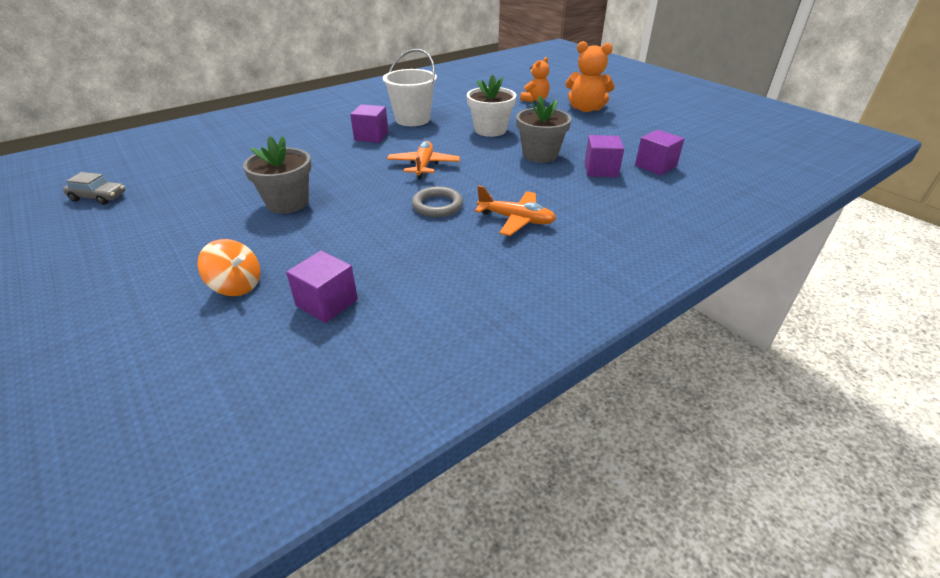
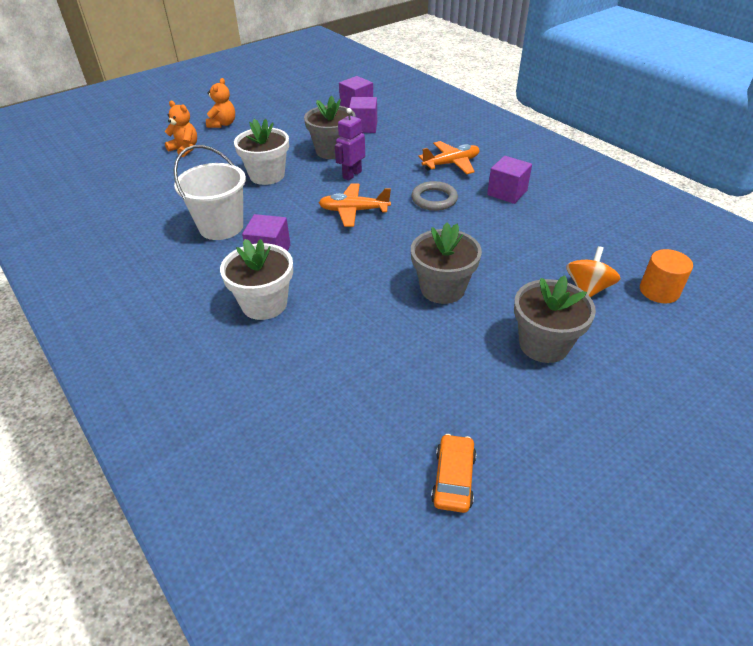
camera: 90 degrees left, 5 degrees up
(98, 197) = (453, 478): grey car -> orange car
(181, 246) = (544, 344): none -> grey flower pot
(197, 342) = (659, 291): none -> orange cylinder
(311, 137) = (264, 304): none -> white flower pot
(327, 303) = (587, 238): purple cube -> purple cube (507, 192)
(491, 164) = (352, 175): none -> purple robot
(516, 220) = (451, 164): orange plane -> orange plane turned 45 degrees clockwise
(586, 109) = (223, 124): orange teddy bear -> orange teddy bear, size x0.65

